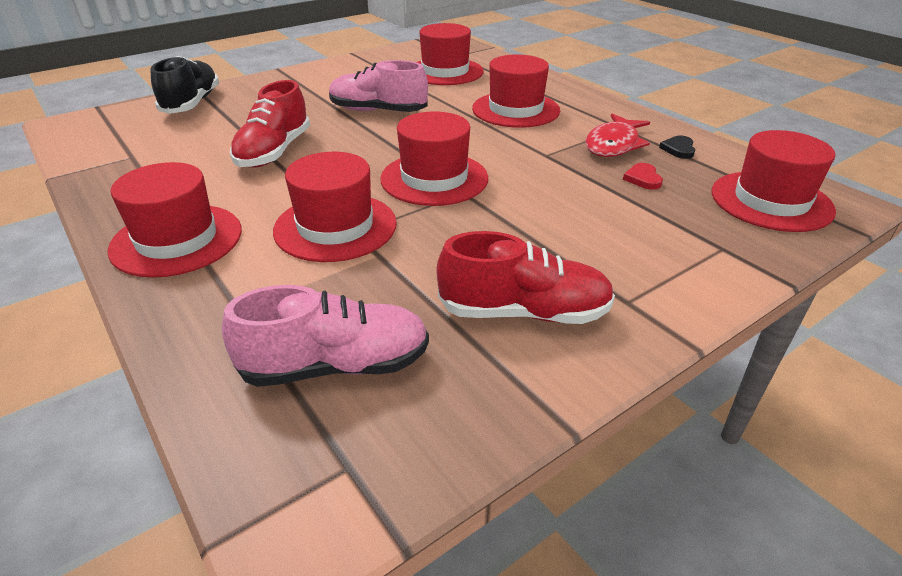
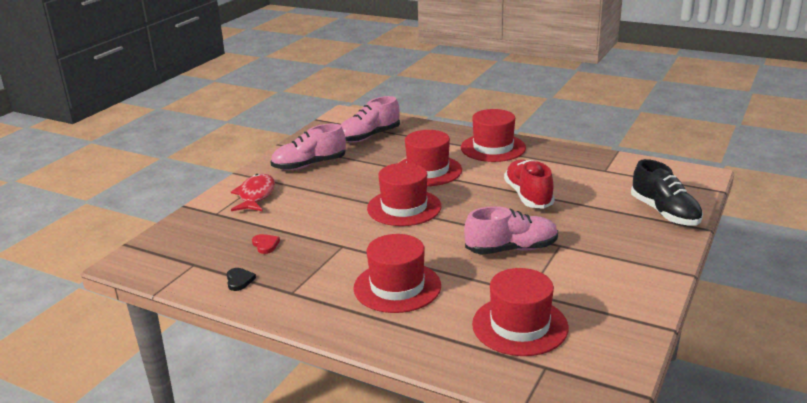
camera: 155 degrees right, 10 degrees down
(524, 312) = (309, 165): red shoe -> pink shoe
(613, 144) = (293, 270): red fish -> red fish (255, 195)
(771, 201) = (177, 251): red hat -> none

